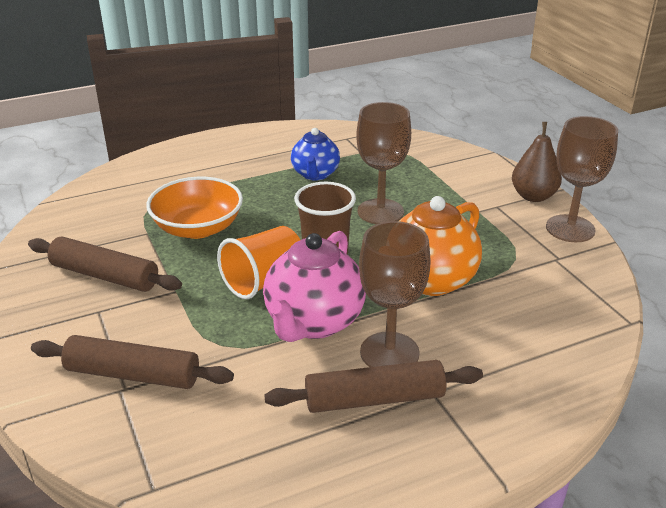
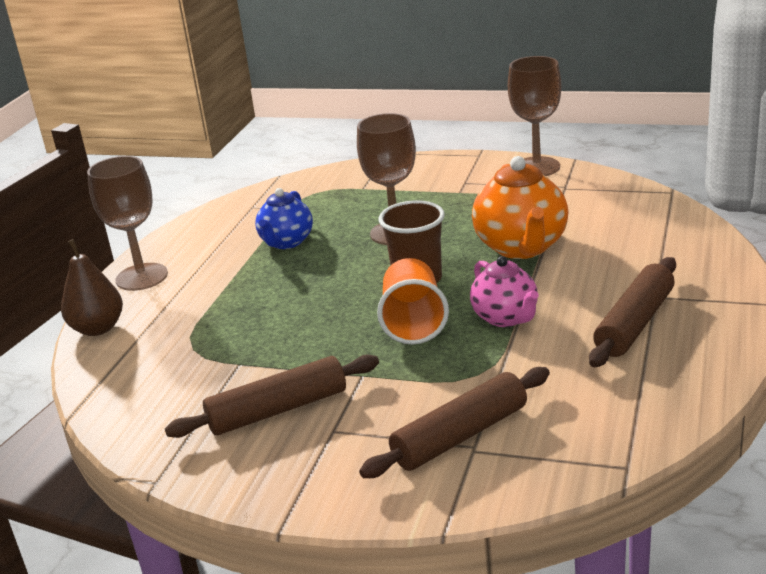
camera: 45 degrees left, 5 degrees down
(198, 228) = (277, 332): orange bowl -> none
(313, 322) = (506, 318): pink teapot -> pink teapot, size x0.64
(315, 174) = (286, 242): blue teapot -> blue teapot turned 60 degrees clockwise
(389, 352) = (588, 297): brown goblet -> brown goblet (142, 277)
(533, 196) = (474, 163): brown pear -> brown pear (98, 328)

